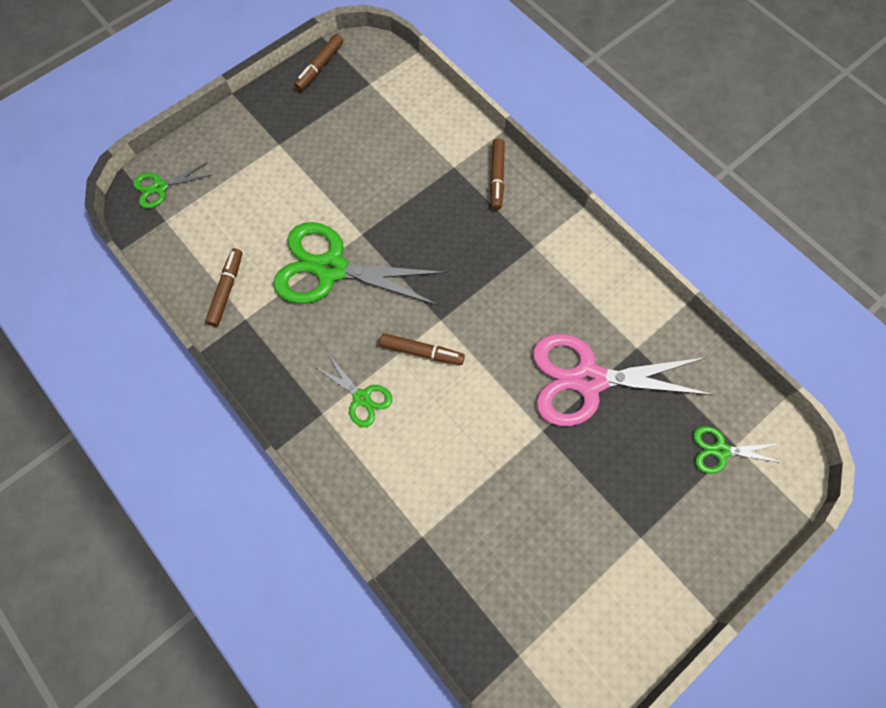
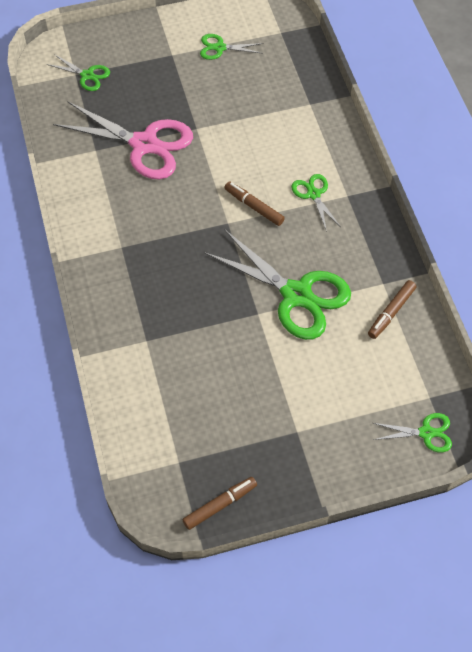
camera: 155 degrees left, 10 degrees down
(496, 177) = (115, 315): brown marker -> none
(586, 581) = (220, 48): none -> green scissors

